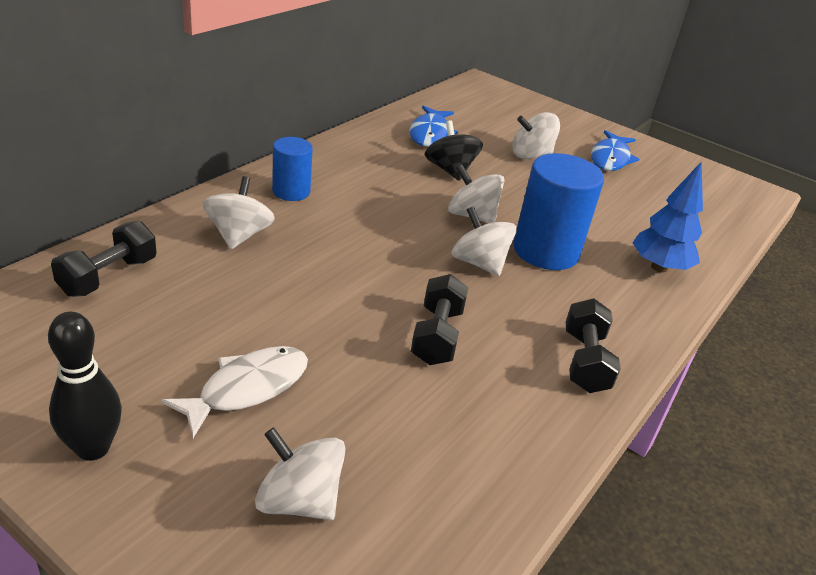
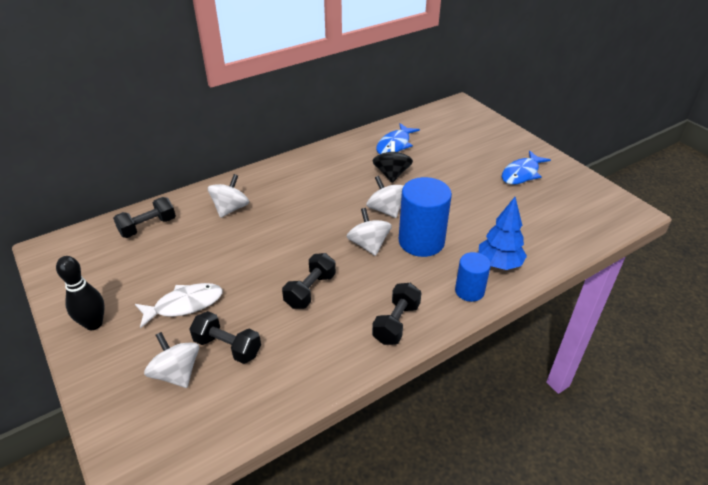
camera: 25 degrees right, 5 degrees up
(291, 191) = (277, 181): blue cylinder -> blue cylinder (469, 291)
(360, 441) = (227, 347): none -> black dumbbell
(531, 155) = (459, 166): white spinning top -> none

